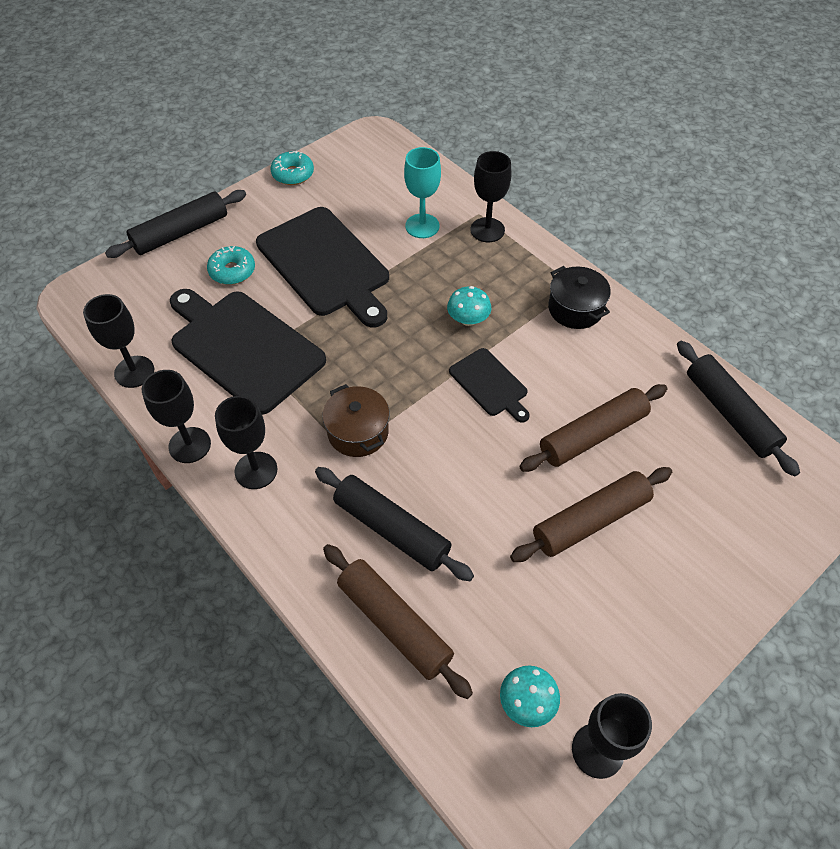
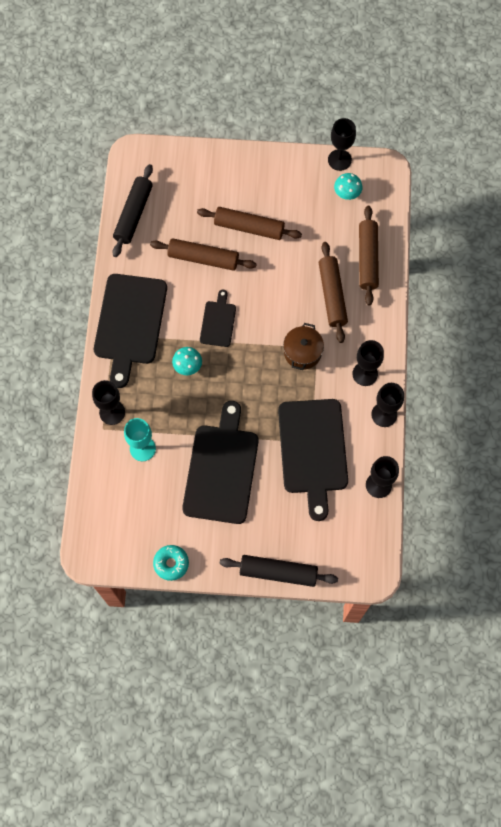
camera: 135 degrees left, 15 degrees up
(232, 271) = (274, 512): turquoise donut -> none
(392, 529) = (332, 295): black rolling pin -> brown rolling pin
(575, 309) = (130, 323): black pot -> black cutting board

